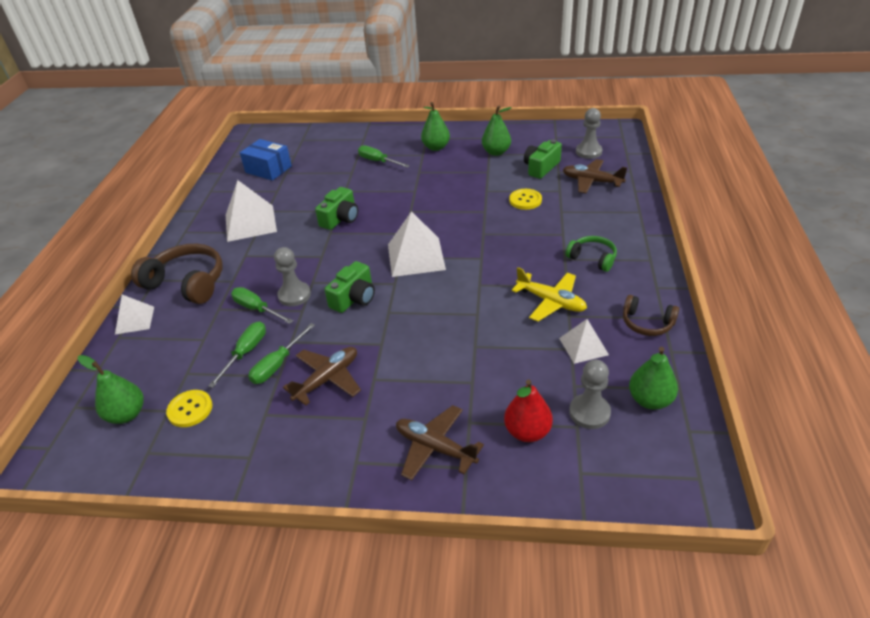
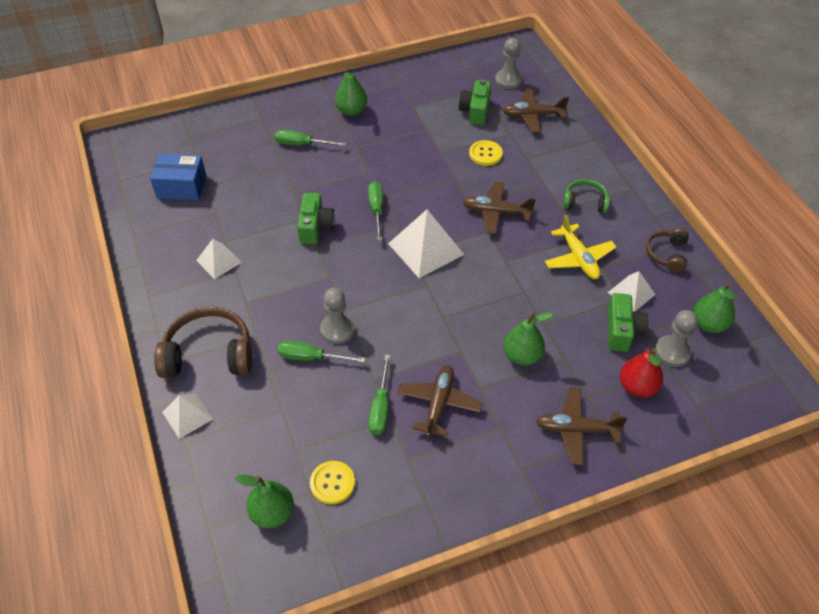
camera: 30 degrees left, 10 degrees up
(245, 353) = (339, 407): green screwdriver -> green screwdriver (376, 210)
(250, 223) = (219, 261): white pyramid -> white pyramid, size x0.59
(354, 298) = (400, 313): green camera -> green camera (622, 331)
(496, 152) = (419, 102): green pear -> green pear (522, 356)
(500, 245) = (496, 212): none -> brown plane
(551, 302) = (578, 258): yellow plane -> yellow plane turned 60 degrees clockwise
(647, 323) = (666, 254): brown headphones -> brown headphones turned 105 degrees clockwise

